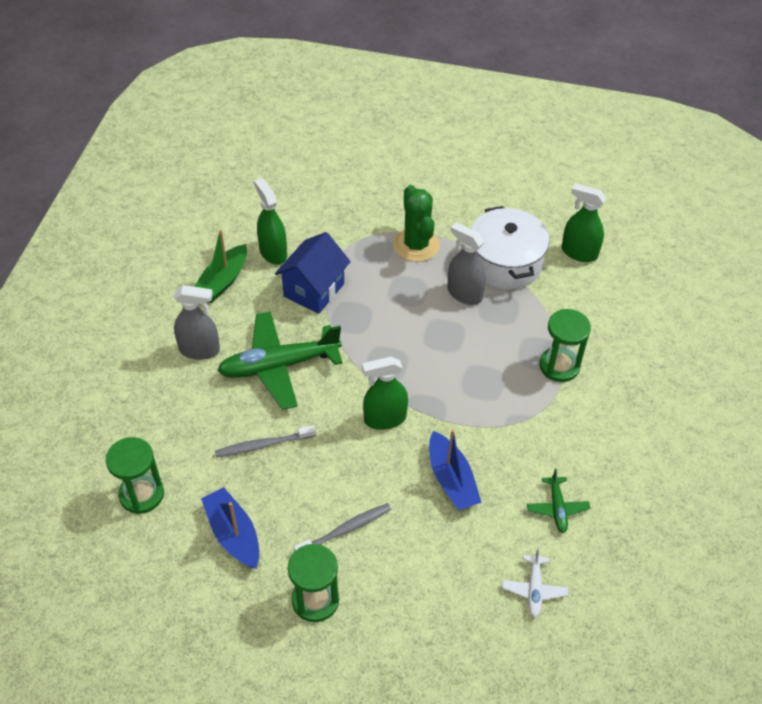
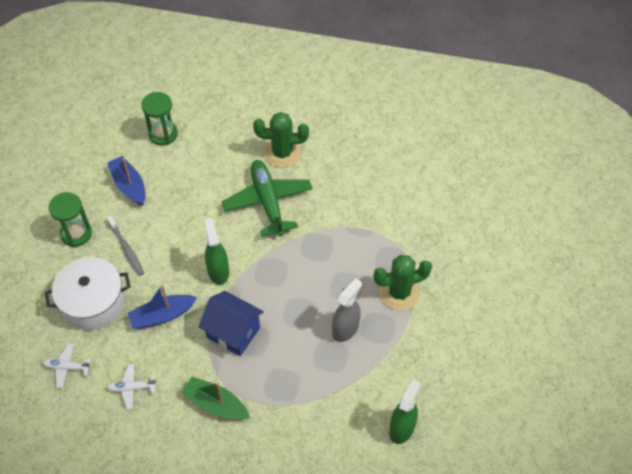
camera: 90 degrees right, 5 degrees up
(199, 350) = (282, 153): grey spray bottle -> green cactus
(222, 282) = (349, 160): green boat -> green boat (216, 404)
(233, 534) = (129, 185): blue boat -> blue boat turned 90 degrees counterclockwise
(263, 445) = (198, 197): grey toothbrush -> none
(273, 252) = (382, 191): green spray bottle -> none
(314, 290) = (343, 220): blue house -> blue house (233, 332)
(505, 262) = (384, 363): white pot -> white pot (93, 302)
(557, 508) = (132, 388): green plane -> white plane
(559, 366) = (268, 400): green hourglass -> none

